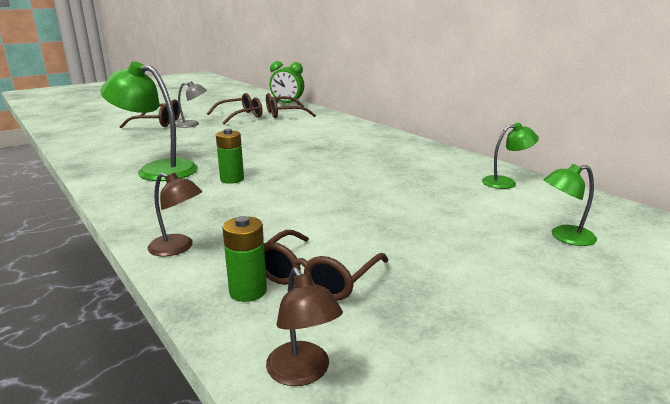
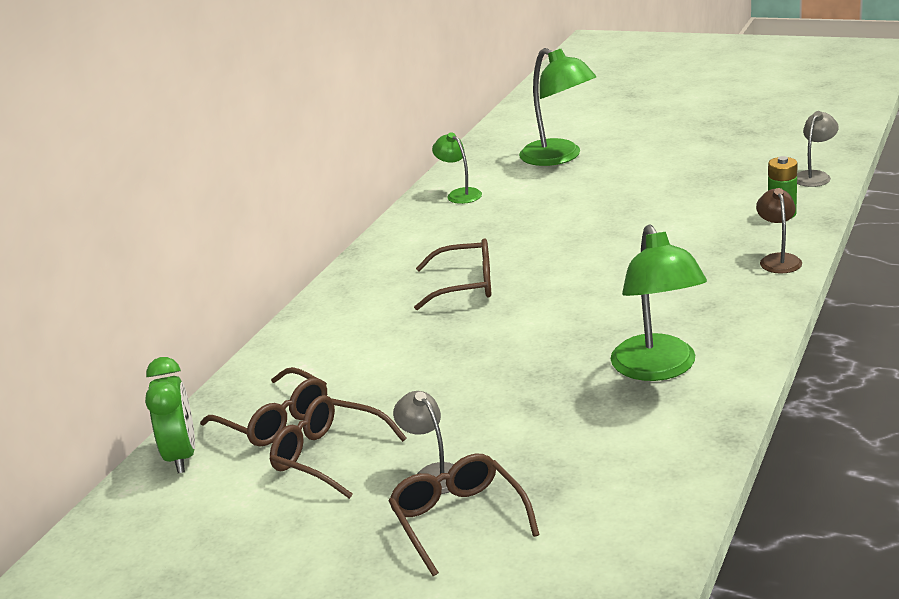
camera: 115 degrees left, 5 degrees up
(232, 179) = (622, 310): green battery -> none
(303, 373) = (815, 176): brown lamp -> grey lamp
(317, 277) = (733, 203): brown glasses -> brown glasses (465, 285)
(564, 237) = (559, 157): green lamp -> green lamp, size x1.84

